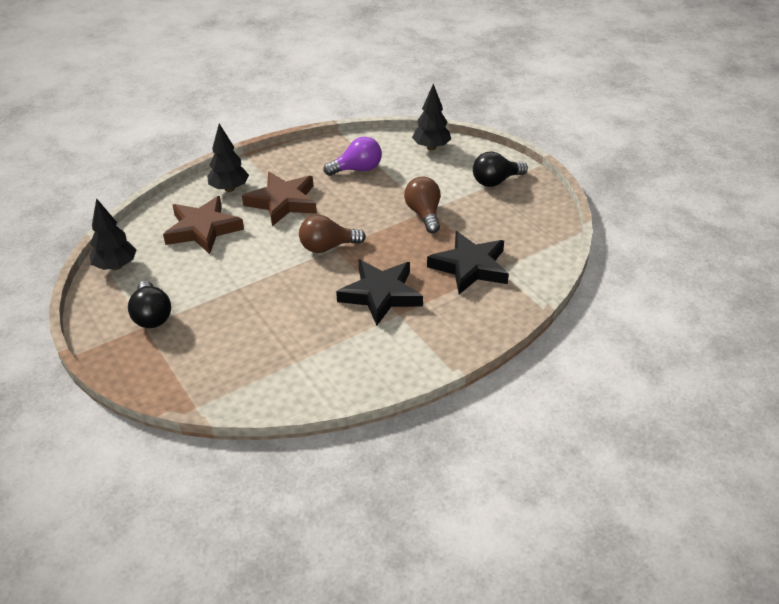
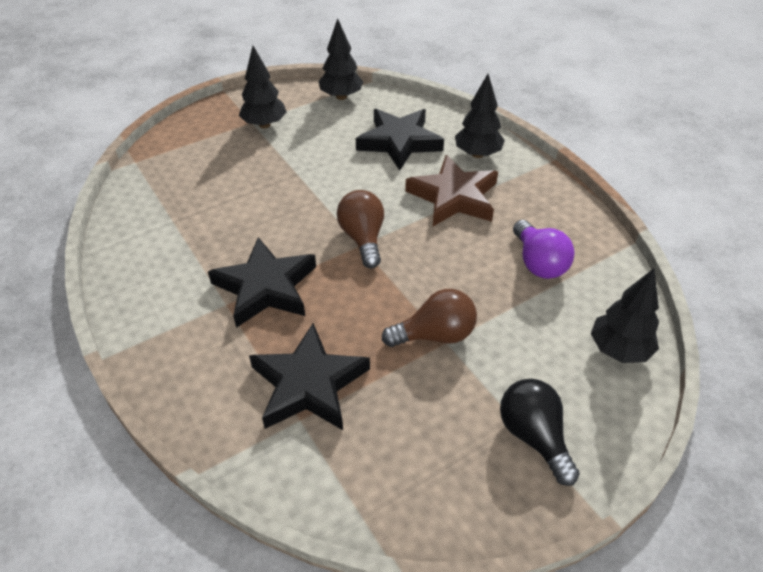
camera: 90 degrees right, 5 degrees up
(152, 316) = (264, 125): black light bulb -> black tree
(203, 229) = (399, 142): brown star -> black star

